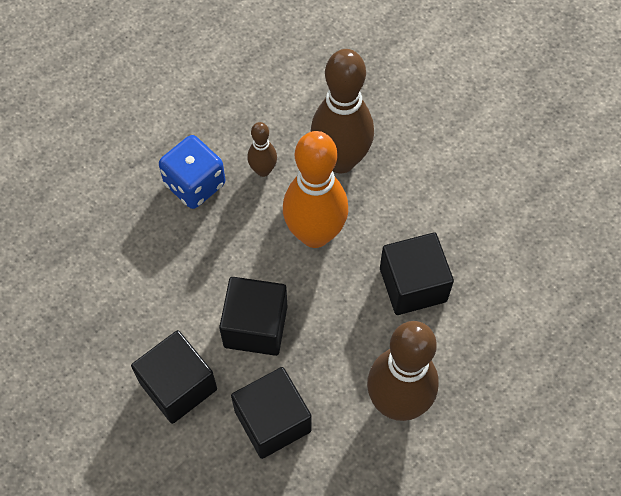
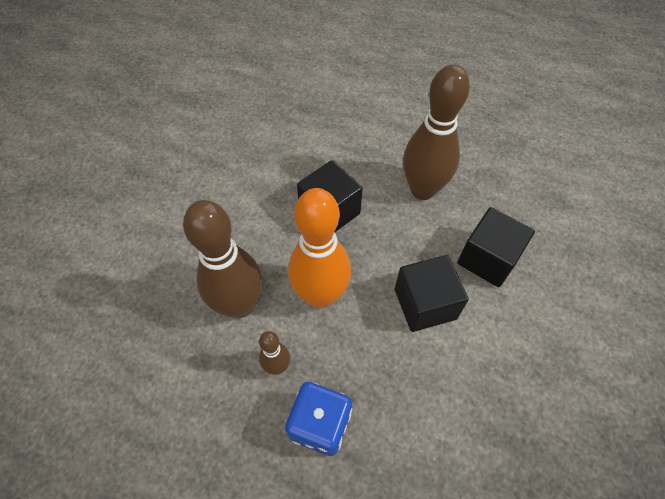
camera: 115 degrees left, 5 degrees down
(178, 386) = (509, 339): black cube -> none

